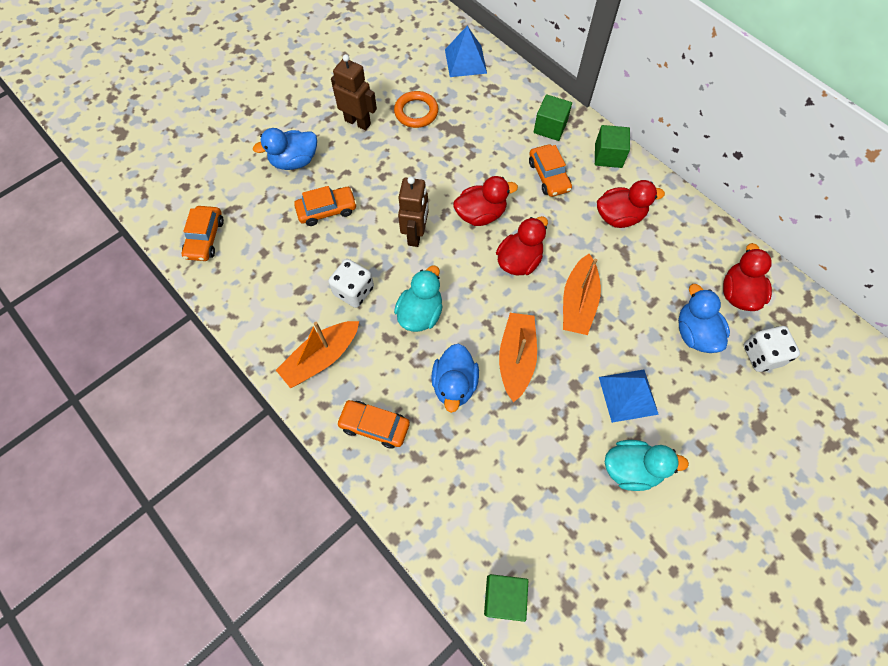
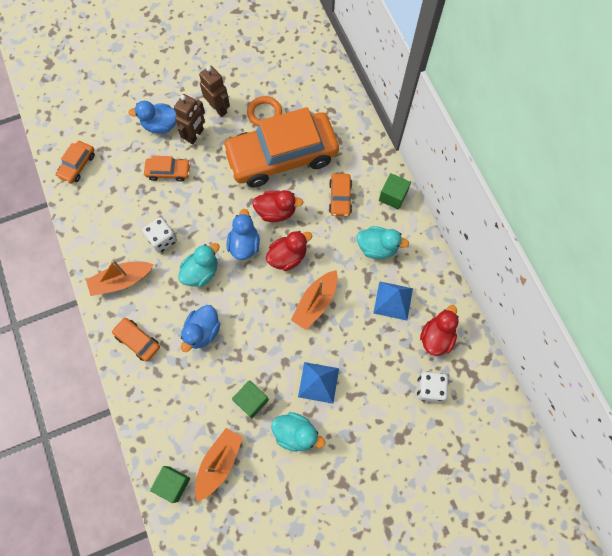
camera: 20 degrees right, 5 degrees up
(415, 234) = (223, 212): brown robot -> brown robot (195, 135)
(458, 152) = (282, 156): none -> orange car
(465, 61) = (320, 82): blue pyramid -> blue pyramid (393, 300)
(516, 358) = (253, 328): orange boat -> orange boat (219, 463)
(550, 127) = (359, 158): green cube -> green cube (251, 400)
(619, 216) = (377, 248): red duck -> turquoise duck
(695, 333) = (389, 355): blue duck -> blue duck (244, 244)

